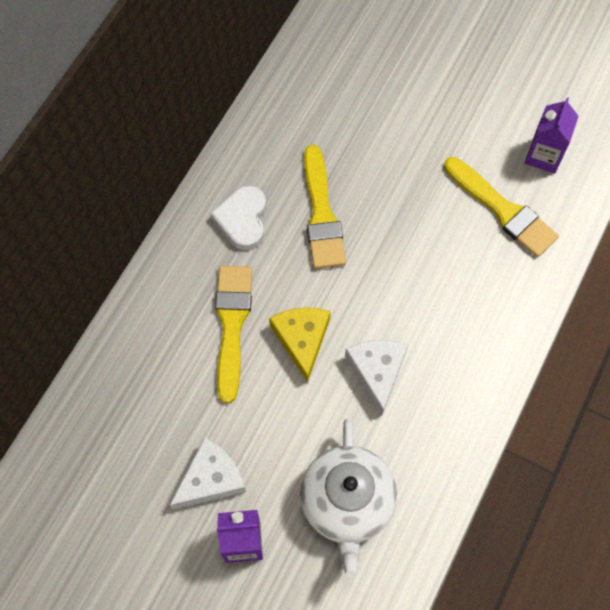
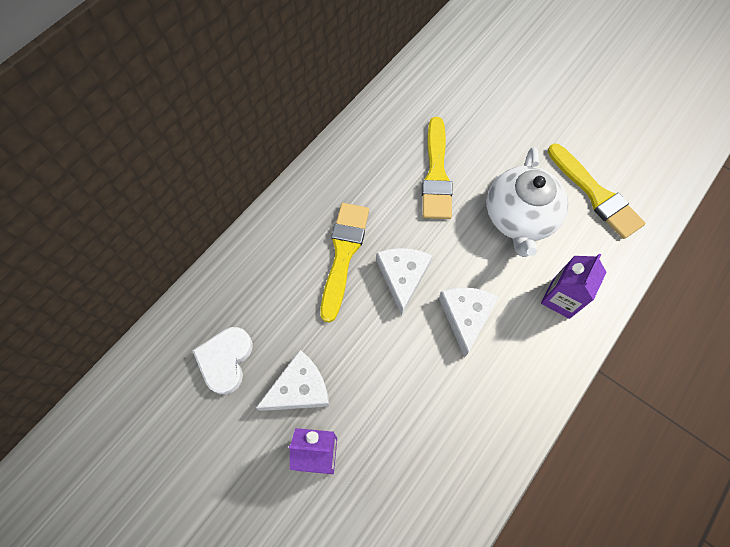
camera: 10 degrees right, 0 degrees up
(242, 220) = (368, 168): white heart -> white heart (225, 360)
(302, 339) = (402, 277): yellow cheese -> white cheese
(347, 503) = (421, 434): white teapot -> white teapot (519, 218)
(544, 156) = (636, 155): purple carton -> purple carton (561, 298)

